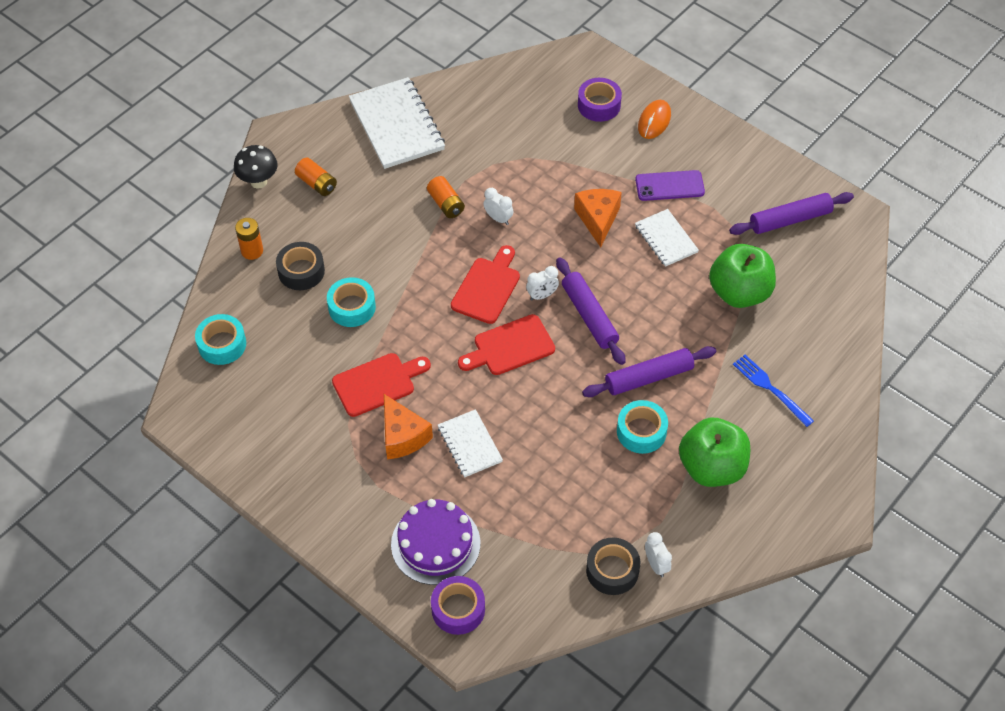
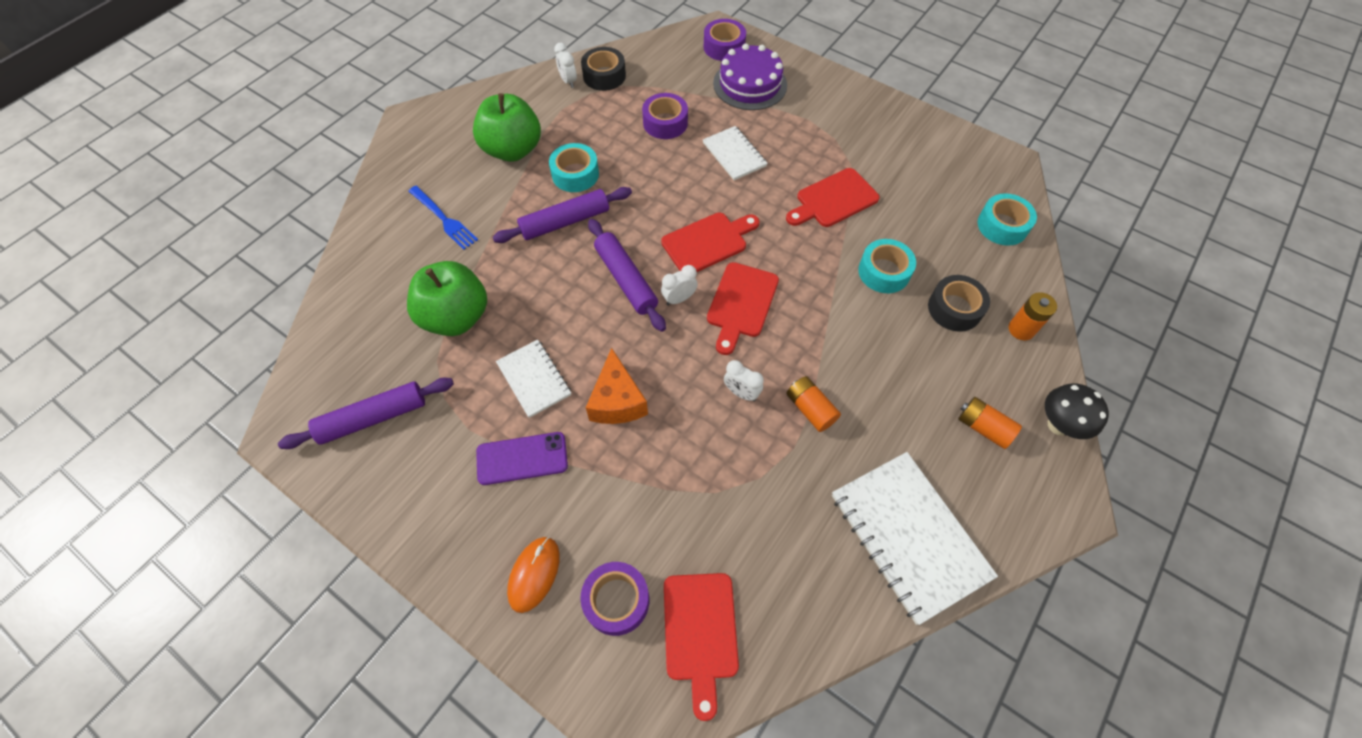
camera: 175 degrees right, 5 degrees up
(402, 436) = (797, 157): orange cheese -> none
(542, 493) = (665, 123): none -> purple tape
(545, 87) = (700, 632): none -> red cutting board

